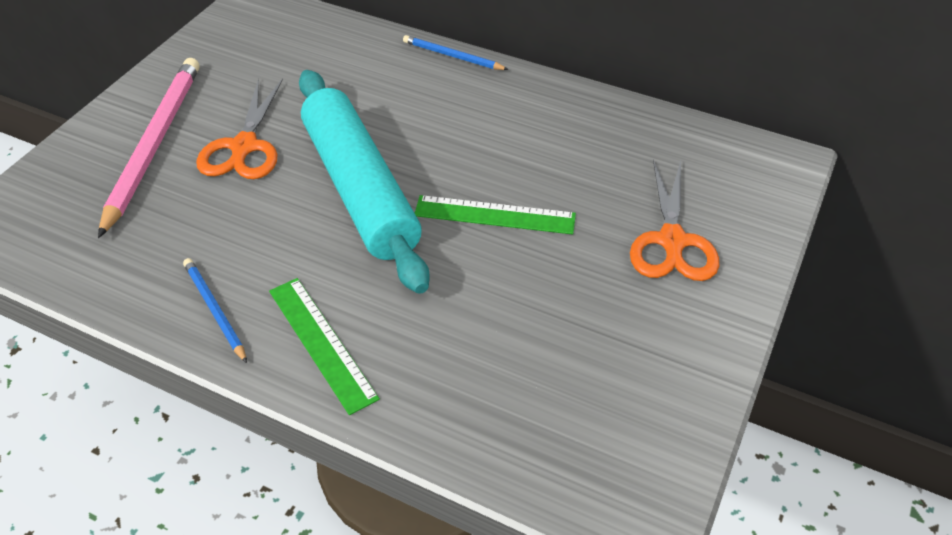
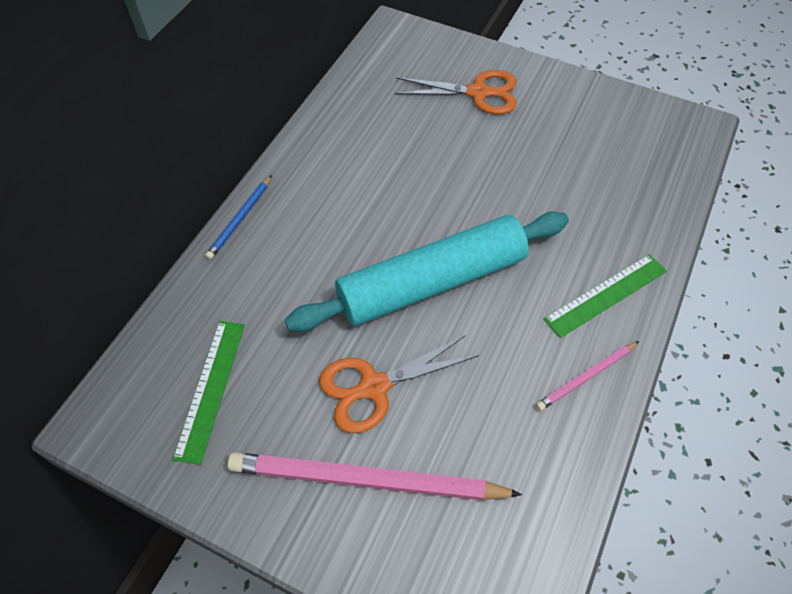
camera: 90 degrees left, 10 degrees up
(215, 310) = (586, 377): blue pencil -> pink pencil
(244, 147) = (373, 387): orange scissors -> orange scissors turned 150 degrees clockwise
(495, 215) = (458, 189): green ruler -> green ruler (211, 389)

